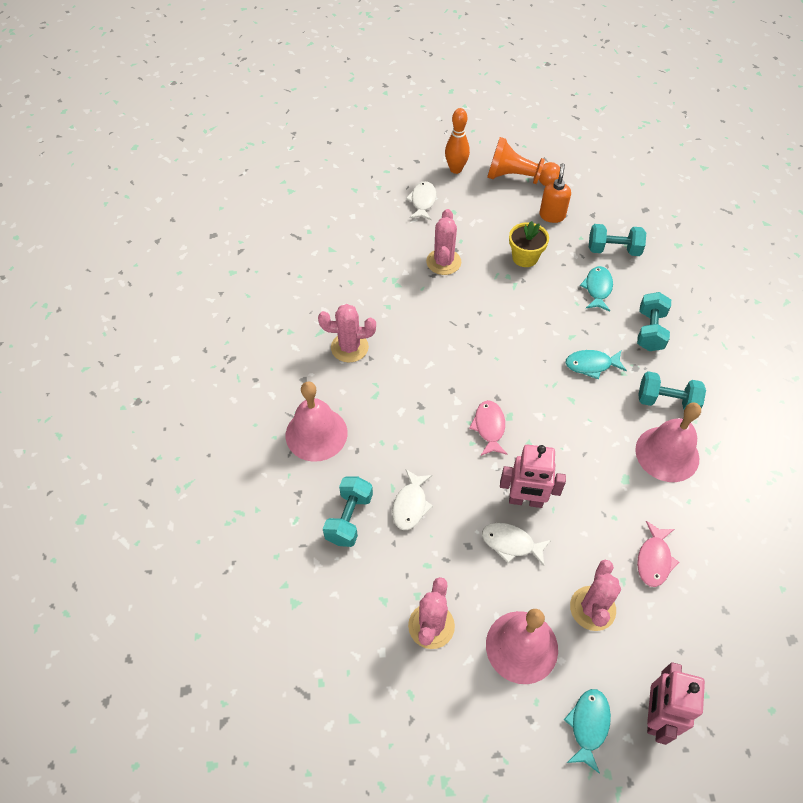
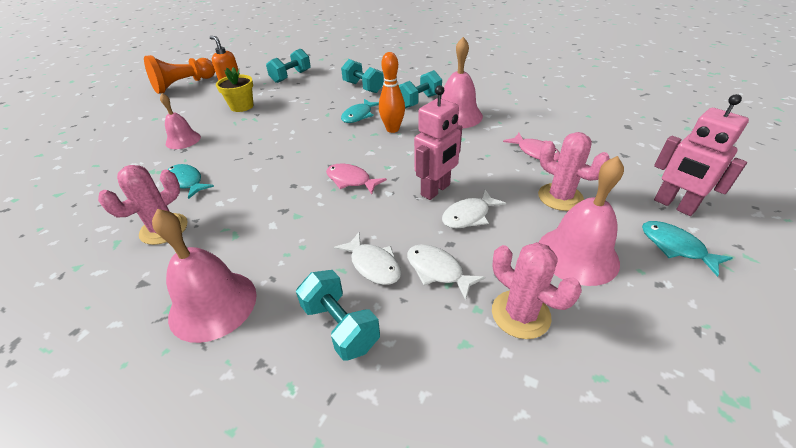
camera: 55 degrees left, 15 degrees down
(423, 201) = (119, 127): white fish -> white fish (437, 270)
(443, 262) = (183, 140): pink cactus -> pink bell
(456, 169) = (127, 103): orange bowling pin -> orange bowling pin (392, 129)
(597, 288) = (308, 91): turquoise fish -> turquoise fish (186, 182)

